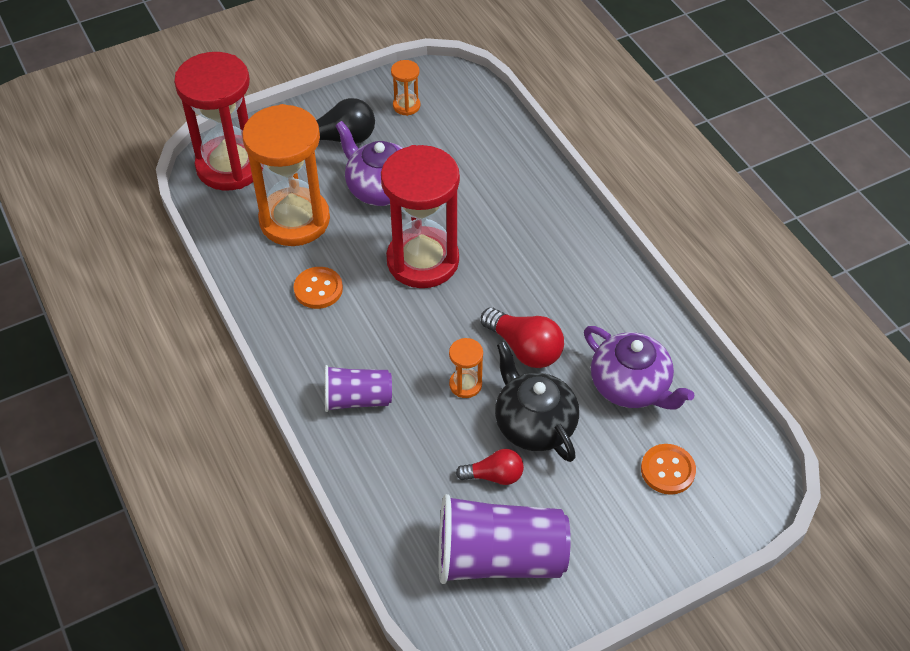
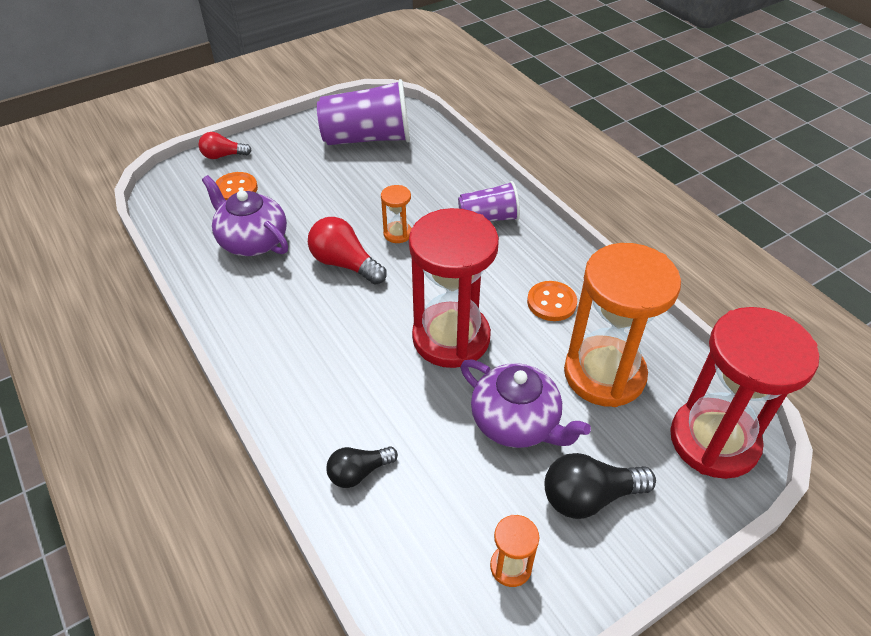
camera: 175 degrees right, 5 degrees down
(494, 476) = (371, 178): red light bulb -> red light bulb (223, 156)
(507, 163) = (359, 472): none -> black light bulb
(534, 424) = (339, 211): black teapot -> none

